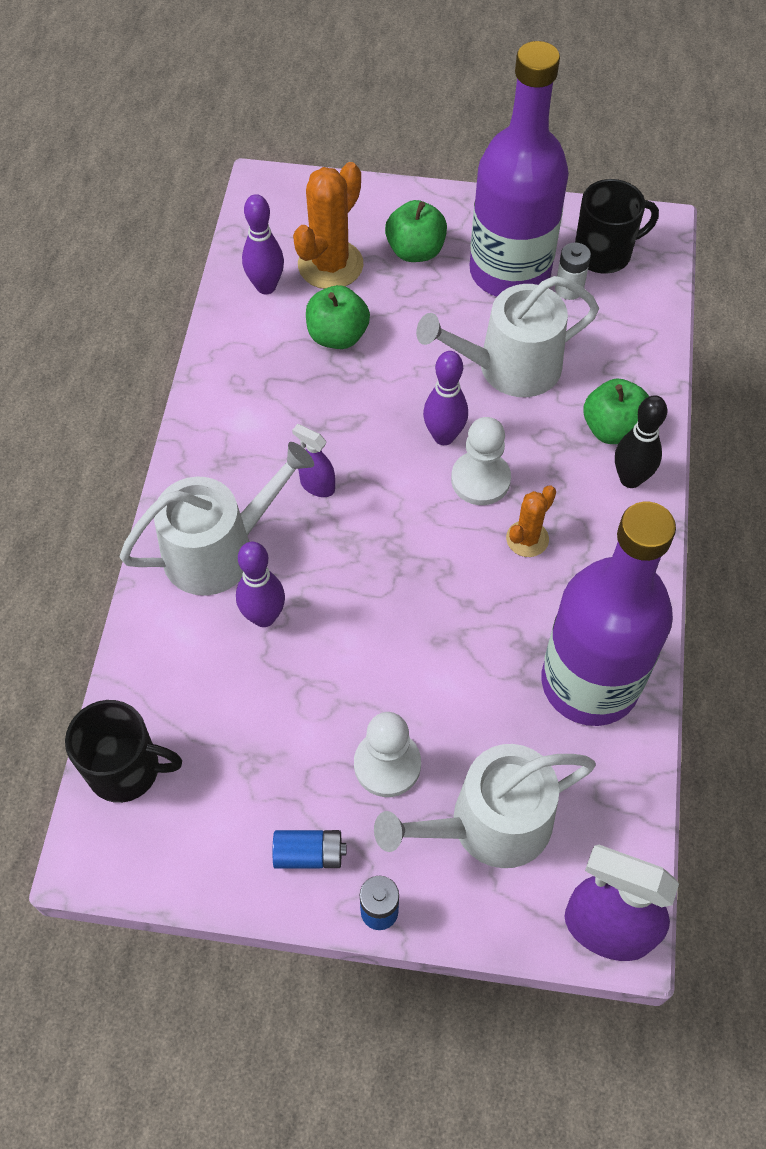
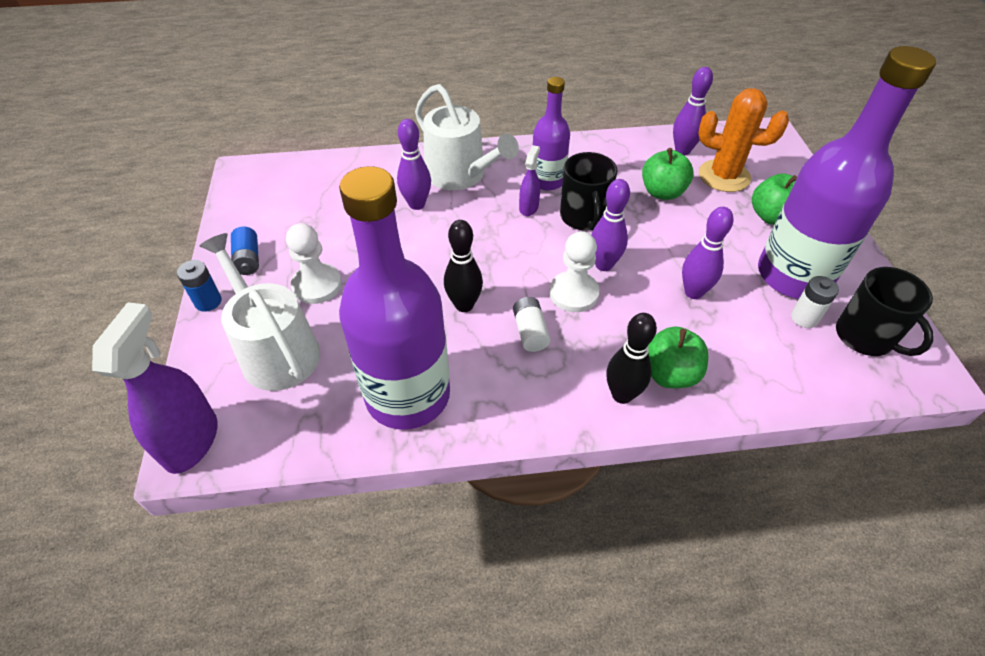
camera: 75 degrees right, 10 degrees down
(126, 769) = (299, 171): black mug -> black mug (583, 217)
(271, 450) = (547, 181): none -> purple bottle
(469, 597) = (464, 305): none -> black bowling pin
(509, 367) = (693, 292): white watering can -> purple bowling pin
(527, 539) = (530, 332): orange cactus -> white battery

